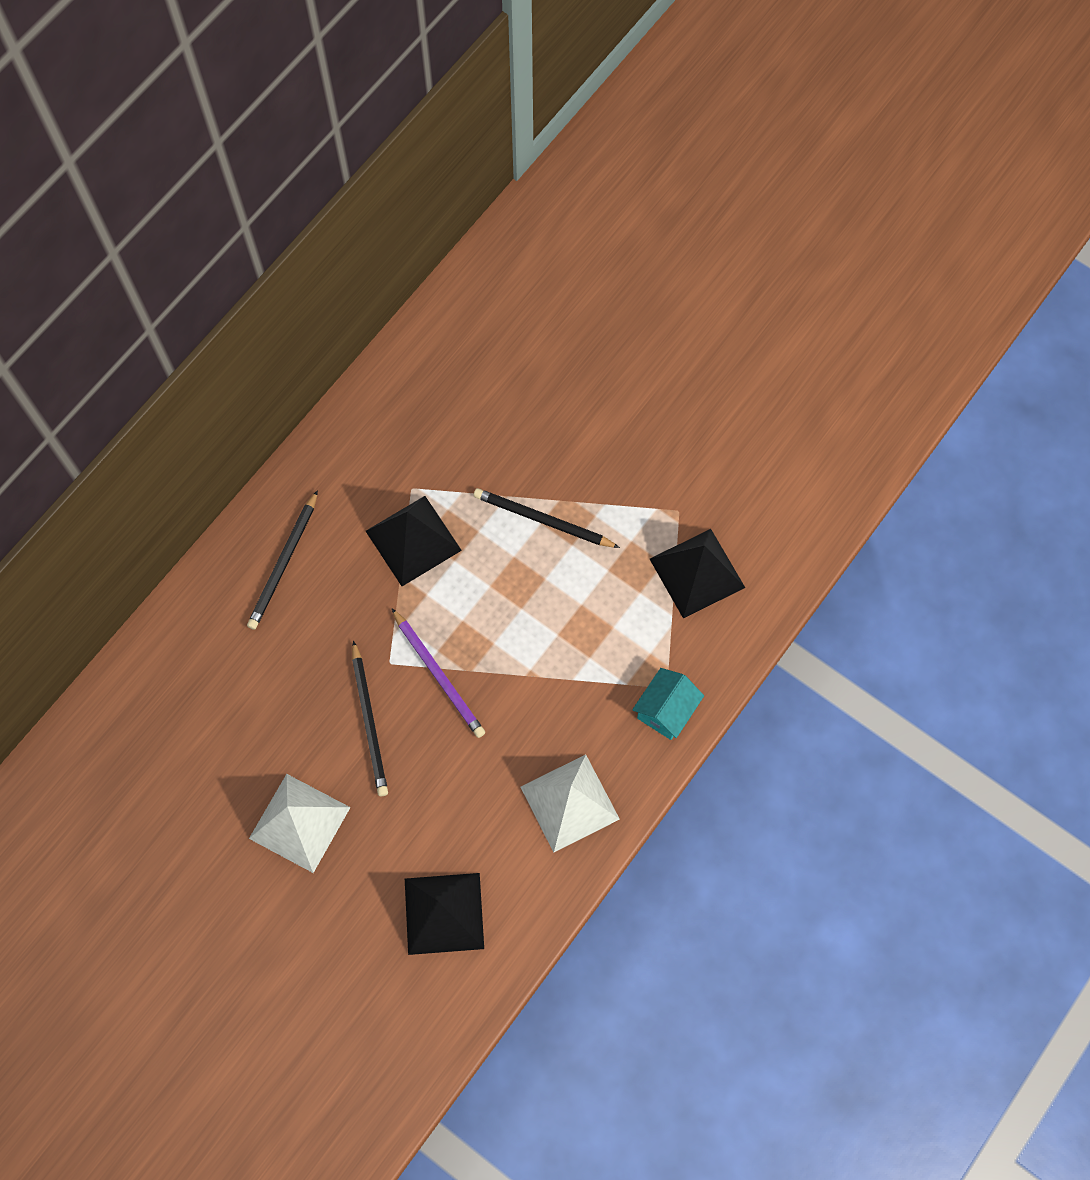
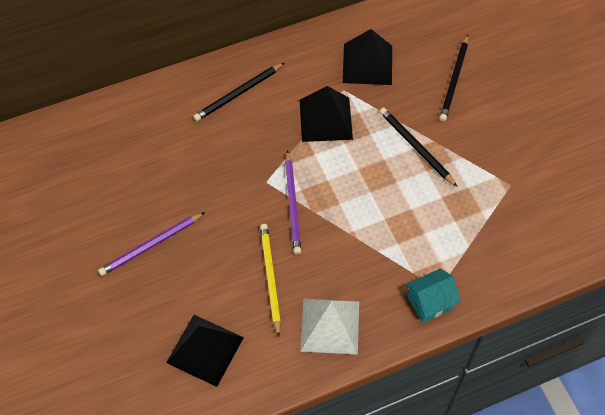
camera: 30 degrees right, 10 degrees down
(300, 822) = (151, 245): white pyramid -> purple pencil
(369, 722) = (232, 209): black pencil -> black pencil (454, 80)
(467, 783) = (270, 278): none -> yellow pencil
(697, 573) = (501, 228): black pyramid -> black pyramid (367, 64)

